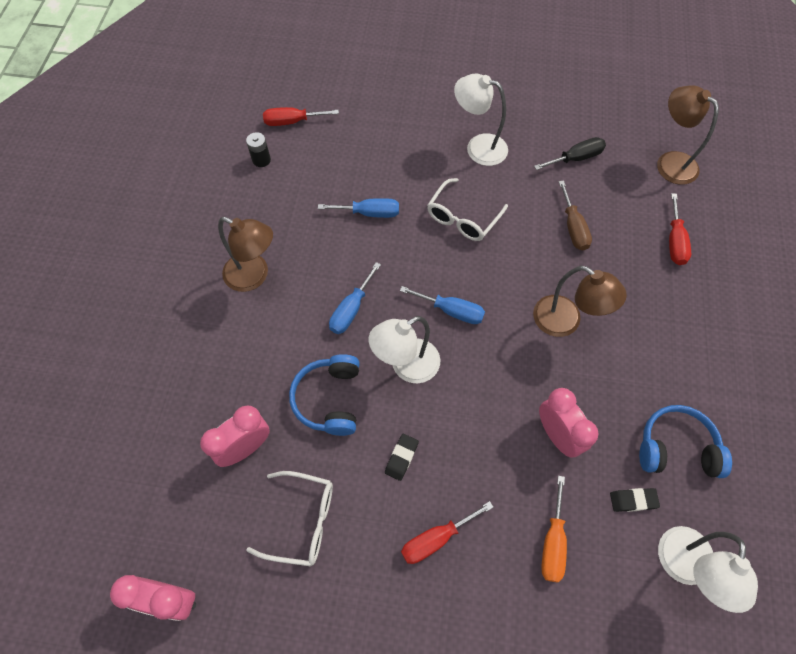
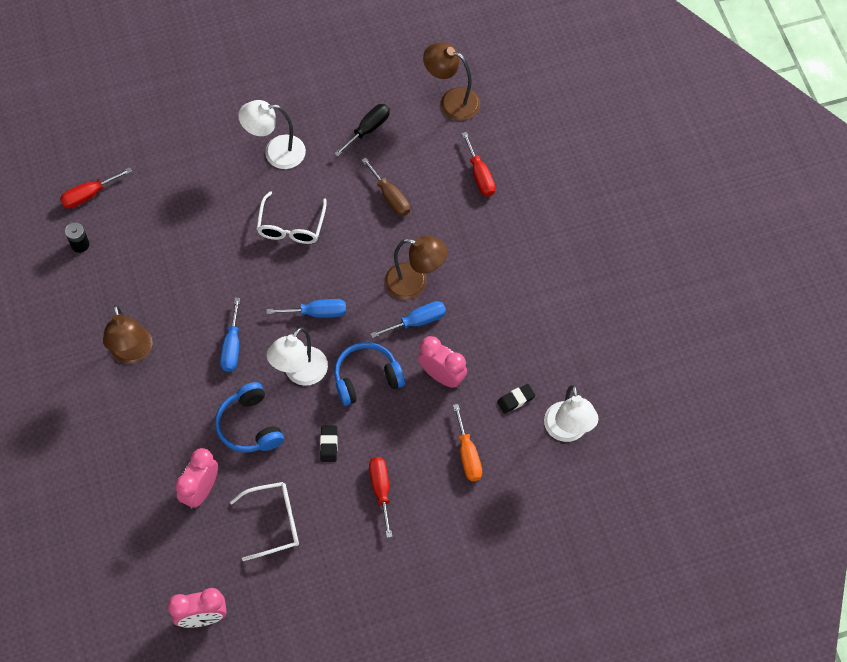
camera: 25 degrees left, 0 degrees up
(254, 276) = (133, 353): brown lamp -> brown lamp turned 75 degrees clockwise
(369, 213) = (206, 255): blue screwdriver -> blue screwdriver (417, 321)
(436, 539) = (381, 490): red screwdriver -> red screwdriver turned 135 degrees clockwise
(676, 448) = (535, 347): blue headphones -> blue headphones (366, 378)

